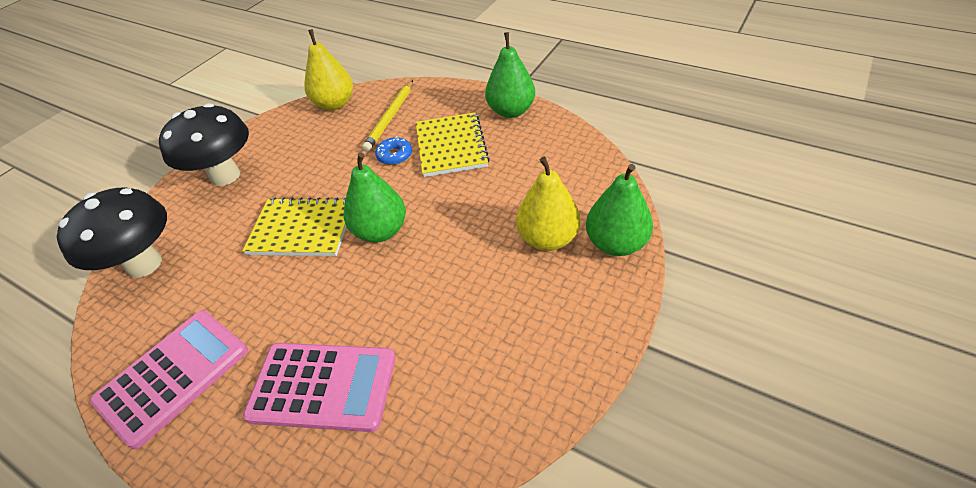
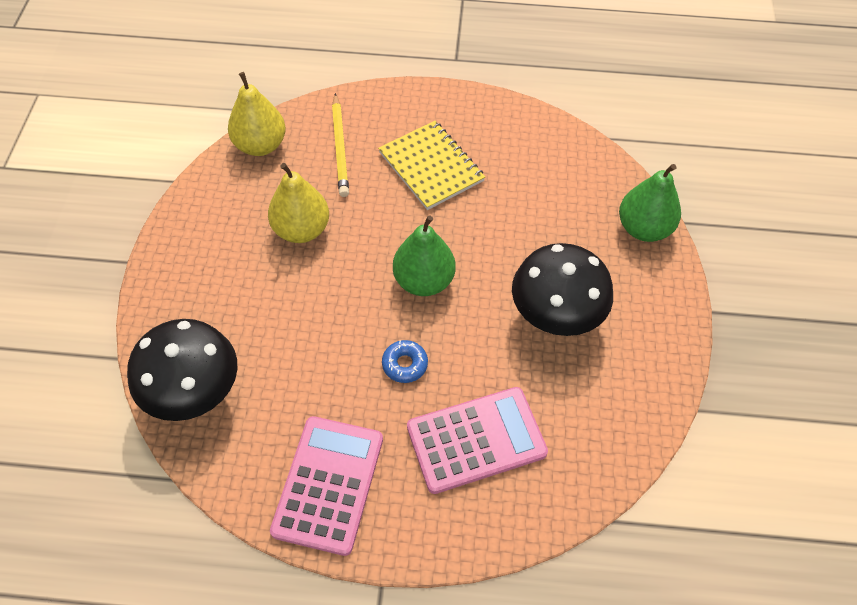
camera: 30 degrees left, 10 degrees up
(225, 176) = (201, 269): black mushroom -> black mushroom (554, 318)
(302, 229) = (341, 303): yellow notebook -> none
(394, 155) = (378, 193): blue donut -> blue donut (405, 364)
(511, 111) = (466, 108): green pear -> none
(547, 239) = (583, 241): yellow pear -> yellow pear (301, 230)

